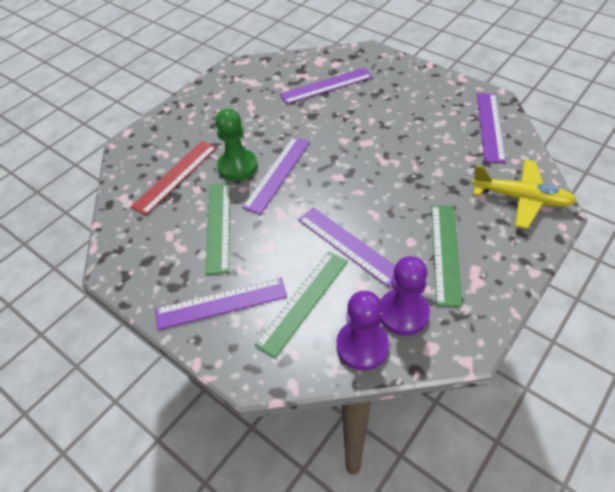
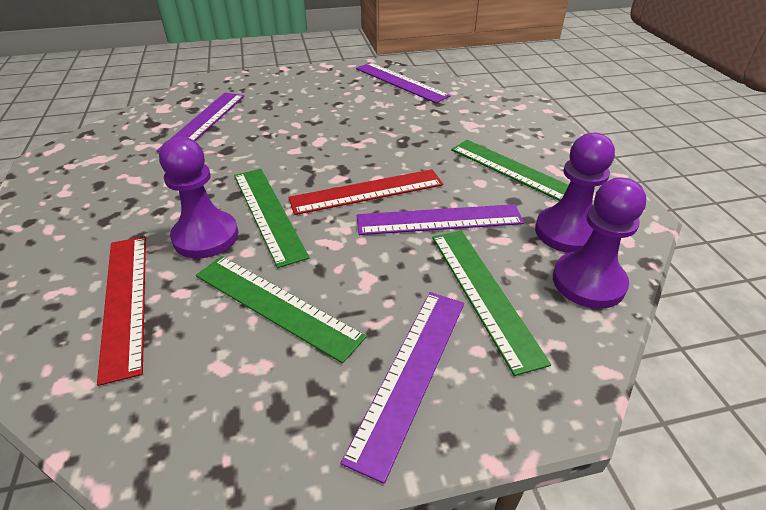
camera: 55 degrees left, 10 degrees down
(237, 166) = (206, 237): green pawn -> purple pawn
(277, 173) = (268, 213): purple ruler -> green ruler
(339, 197) = (367, 192): none -> red ruler
(521, 198) = (498, 110): yellow plane -> none

